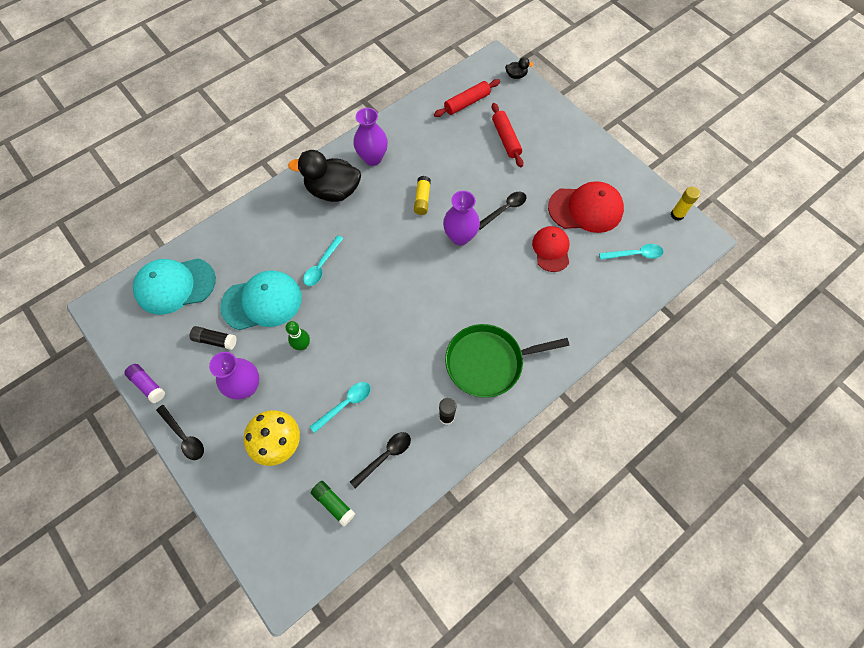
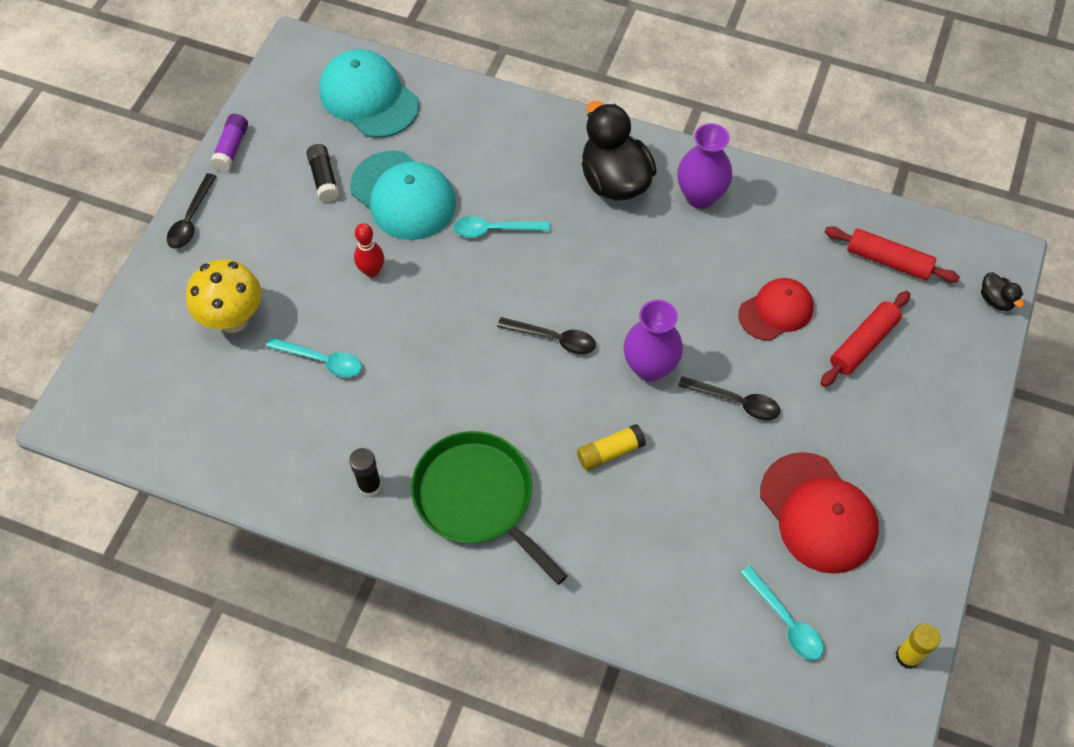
camera: 60 degrees right, 5 degrees down
(246, 386) = (284, 244): purple vase -> none
(302, 345) = (372, 271): green bowling pin -> red bowling pin
(334, 503) = (191, 416): green glue stick -> none
(385, 456) = (278, 441): black spoon -> black spoon (553, 339)
(422, 199) = (677, 290): yellow glue stick -> yellow glue stick (610, 452)
(551, 249) = (711, 496): red cap -> red cap (776, 311)

